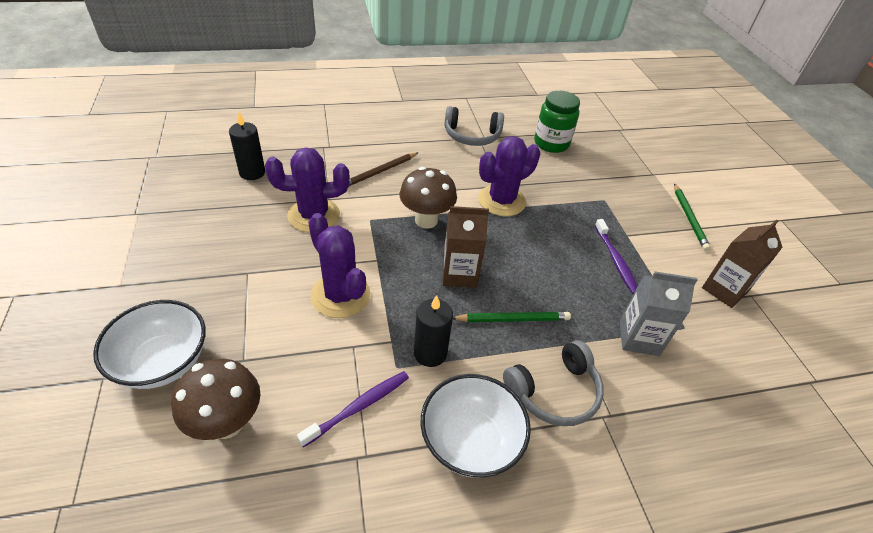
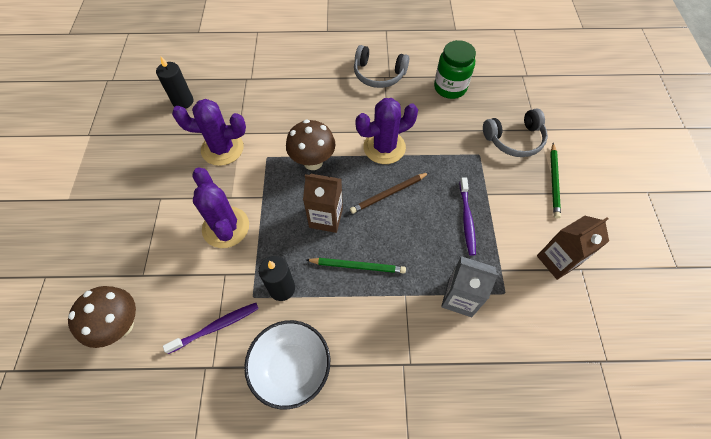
camera: 15 degrees right, 15 degrees up
(163, 362) = (86, 269): white bowl -> none
(379, 172) = (287, 108): brown pencil -> brown pencil (389, 194)
(554, 392) = (370, 337): grey headphones -> grey headphones (514, 140)

